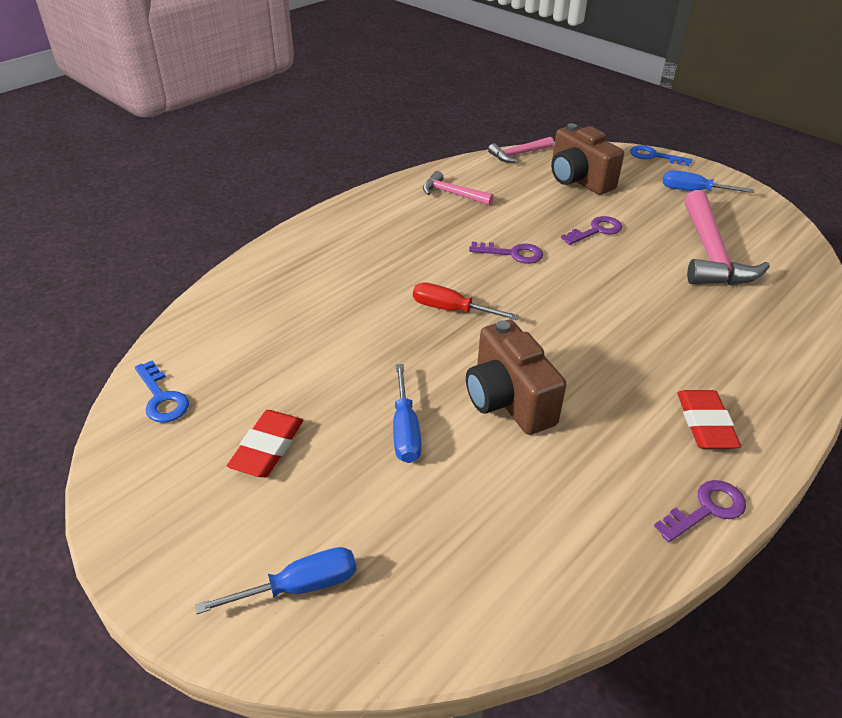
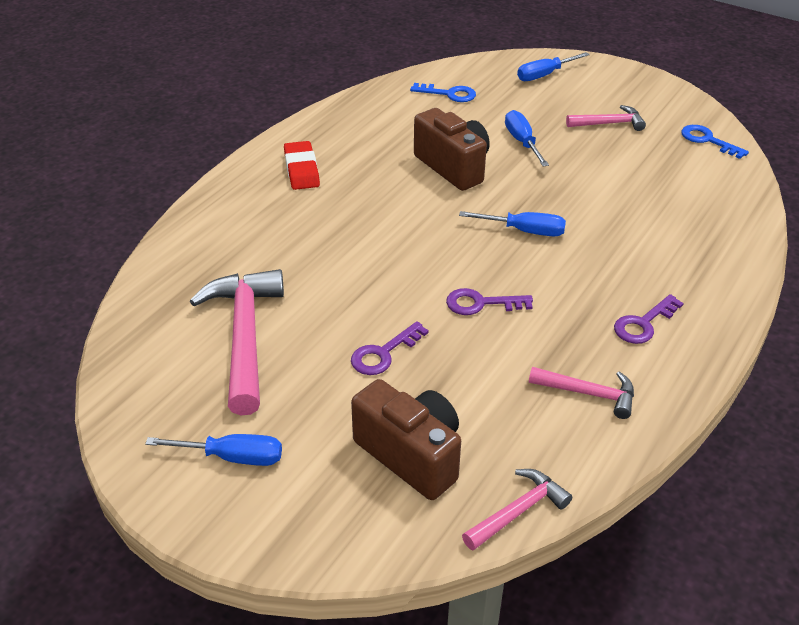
camera: 170 degrees right, 0 degrees up
(267, 447) = (609, 123): red eraser -> pink hammer
(451, 310) = (524, 231): red screwdriver -> blue screwdriver
(654, 156) = (278, 548): blue key -> blue key (449, 94)
(706, 509) = (314, 125): purple key -> purple key (643, 324)

